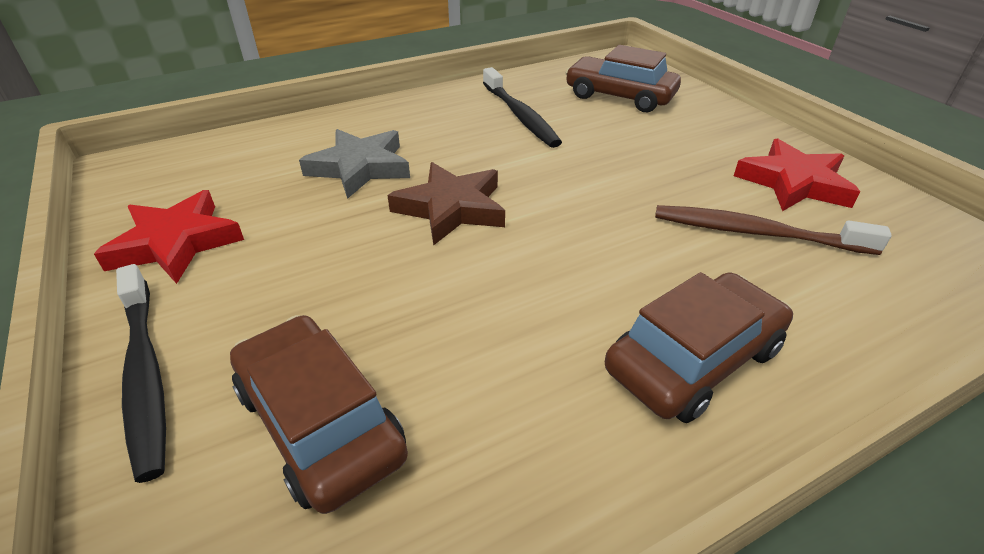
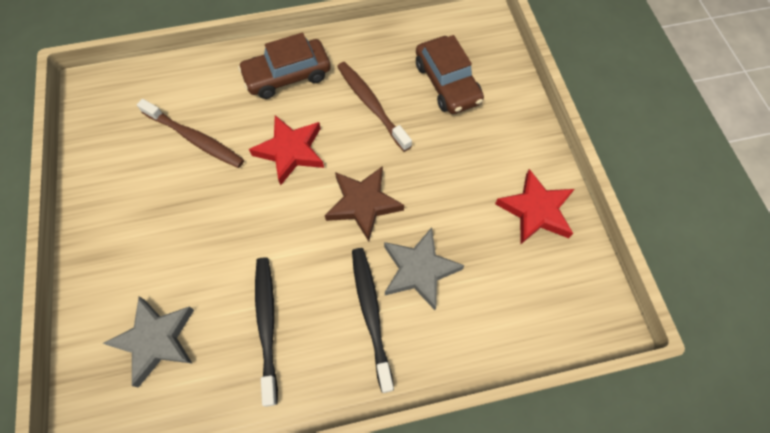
camera: 165 degrees left, 25 degrees up
(145, 374) = (524, 120): black toothbrush -> black toothbrush (371, 314)
(487, 339) = (371, 105): none -> brown toothbrush
(619, 96) = (156, 340): brown car -> grey star
(794, 183) = (129, 176): red star -> red star (290, 151)

